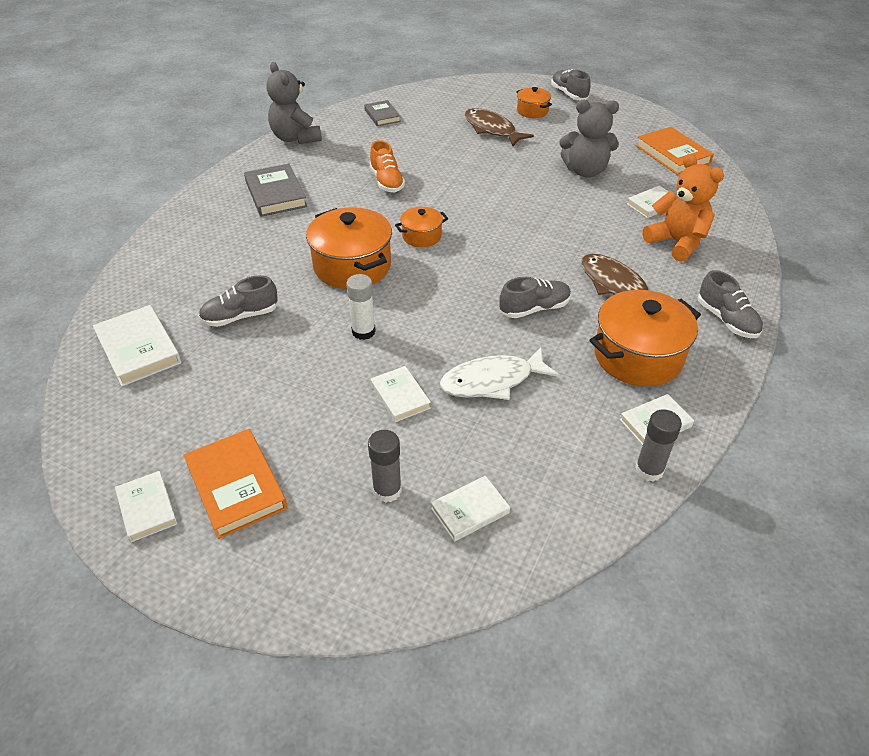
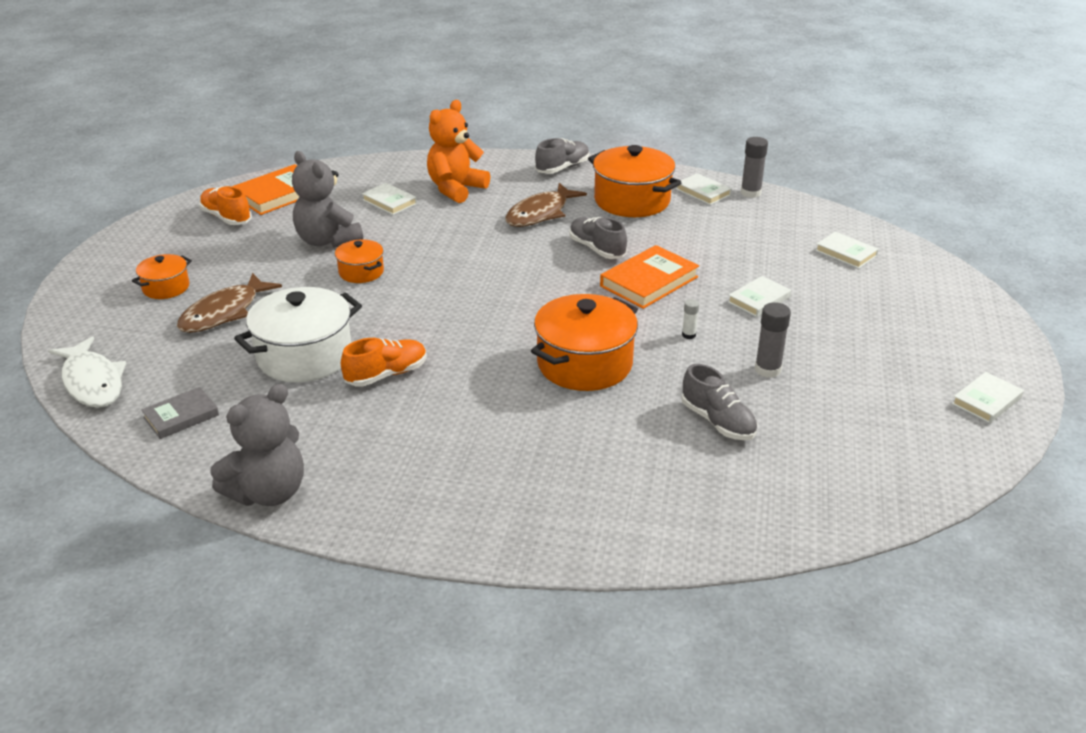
camera: 105 degrees left, 10 degrees down
(138, 349) = (819, 482): white book -> none
(236, 486) = (922, 360): orange book -> orange book (649, 281)
(275, 194) = (448, 467): grey book -> none
(363, 332) = (688, 335): white glue stick -> white glue stick, size x0.56
(387, 490) = (860, 289): grey glue stick -> grey glue stick (767, 370)
(422, 236) = (504, 327): orange pot -> orange pot (361, 272)
(424, 154) = (304, 356): none -> white pot
(492, 381) = (707, 259): white fish -> white fish (92, 382)
(569, 94) = (111, 265): grey shoe -> none
(585, 171) = (327, 241): grey teddy bear -> grey teddy bear turned 150 degrees clockwise
(633, 132) = (226, 218): none -> orange shoe

